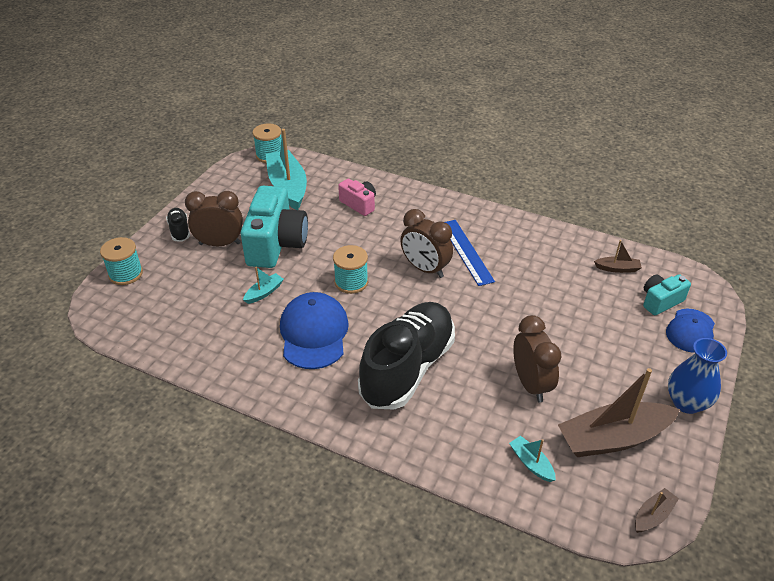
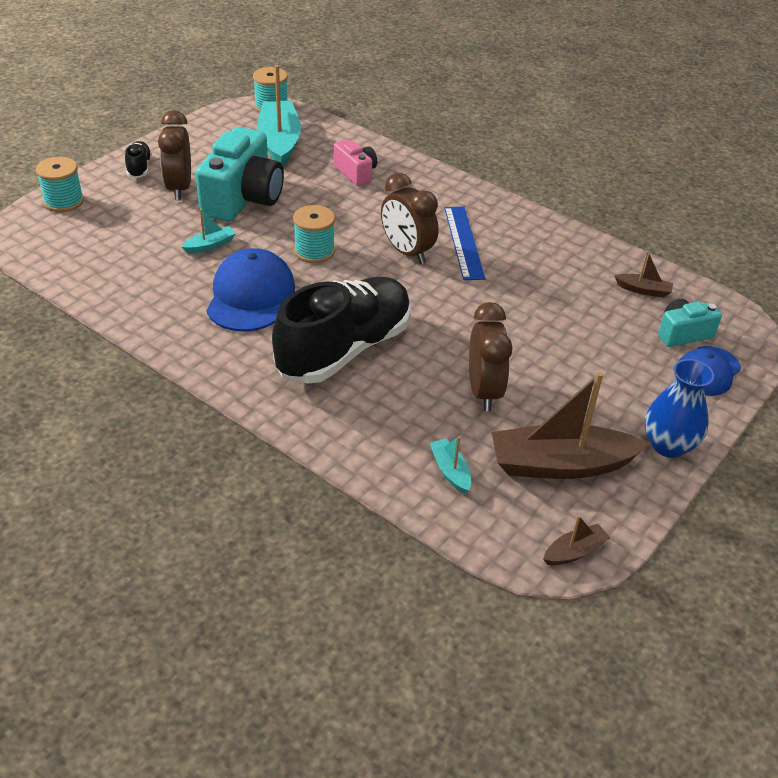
camera: 10 degrees right, 0 degrees up
(220, 244) = (179, 188): brown clock -> brown clock turned 105 degrees counterclockwise

